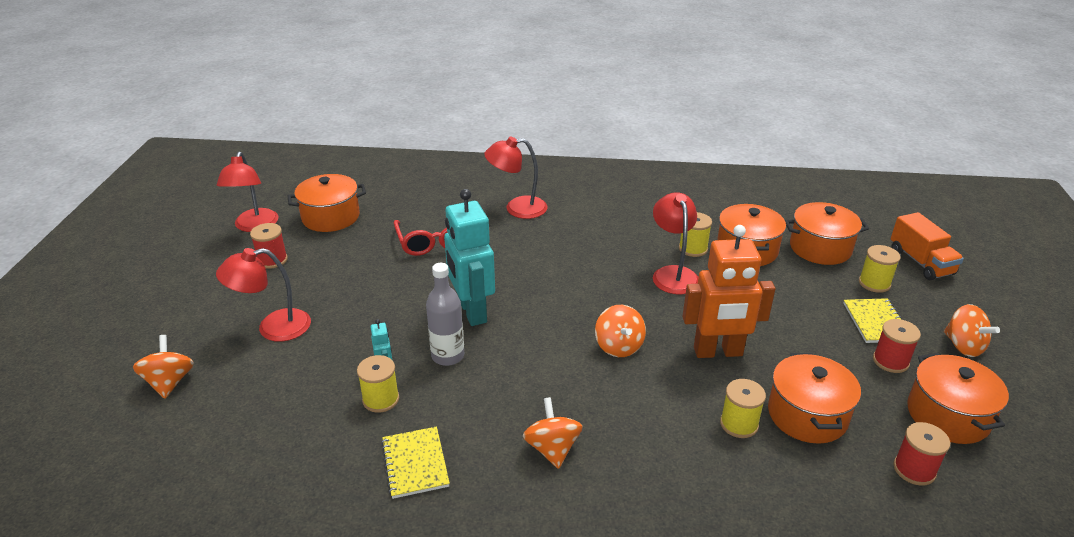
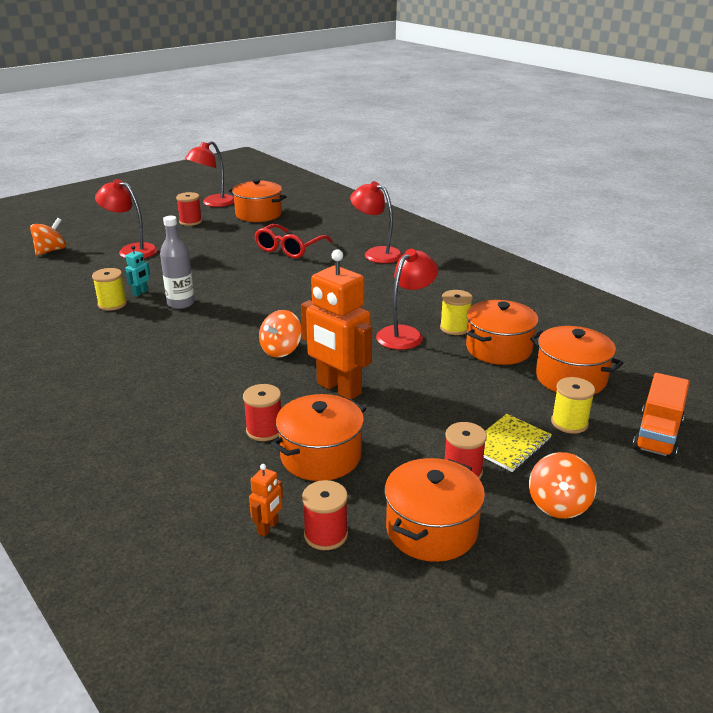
camera: 45 degrees right, 5 degrees down
(415, 463) = (70, 338): yellow notebook -> none
(471, 312) = (236, 290): turquoise robot -> none
(552, 449) = (139, 373): orange spinning top -> none
(739, 424) = (264, 430): yellow spool -> red spool
(881, 495) = (268, 527): none -> orange robot

